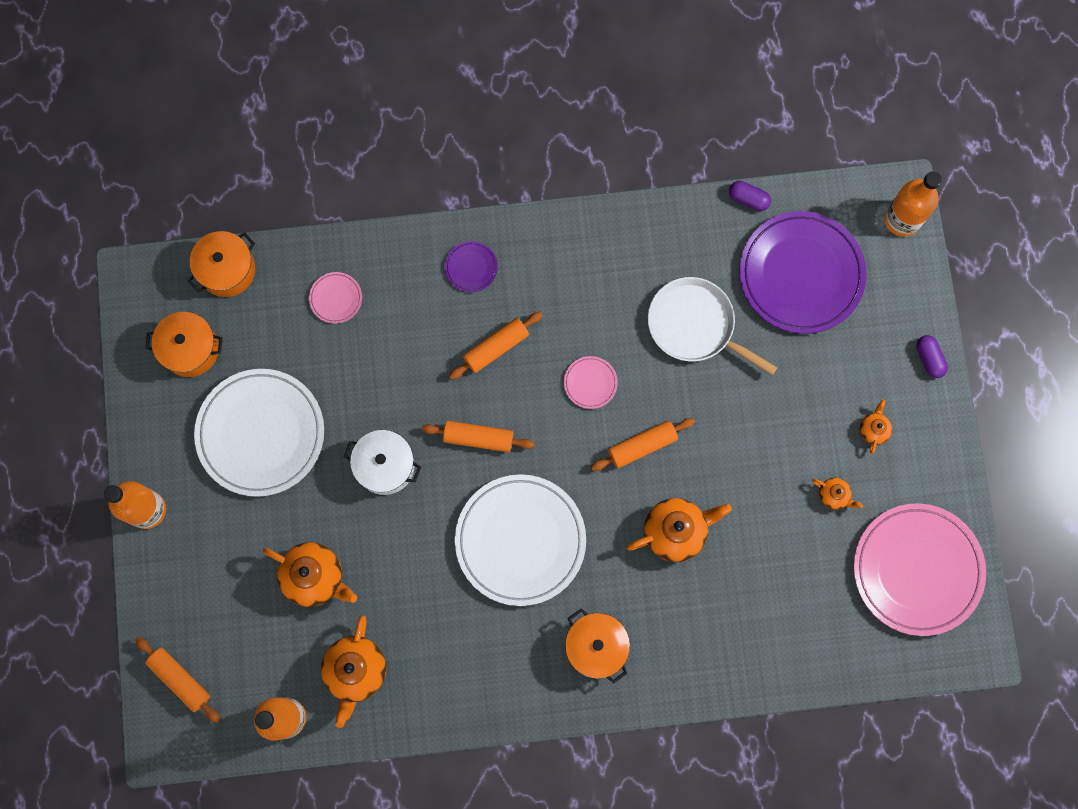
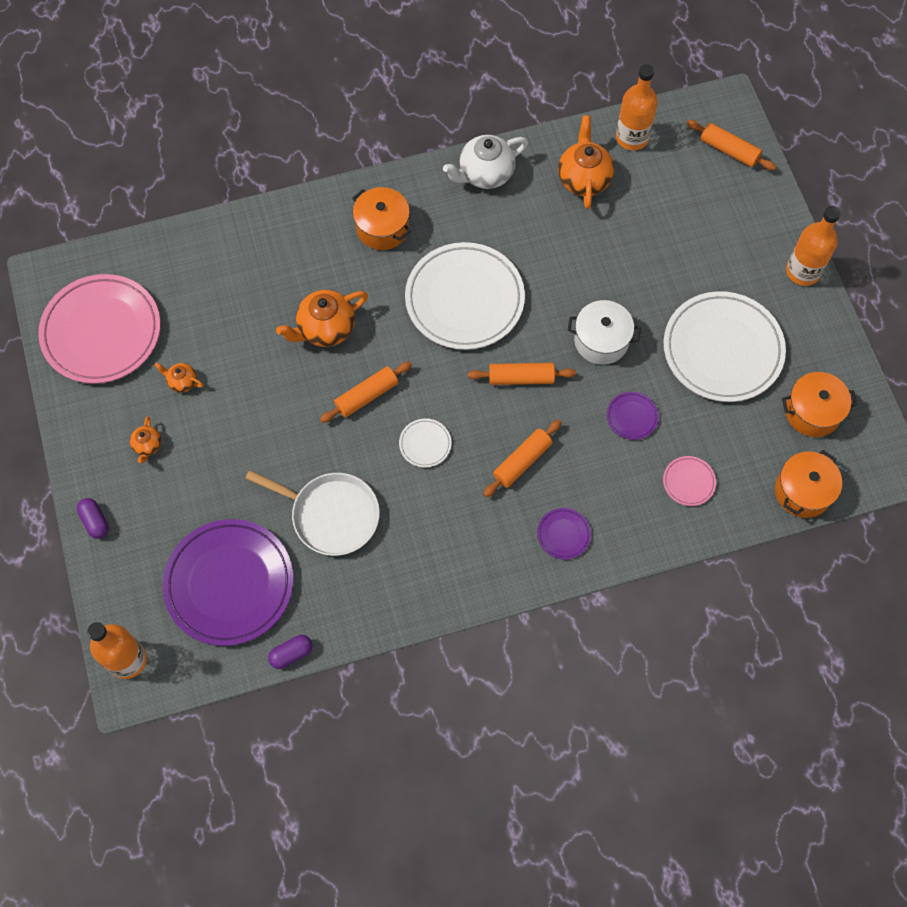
camera: 170 degrees right, 10 degrees down
(315, 577) = (639, 242): orange teapot -> none
(374, 376) = (632, 417): none -> purple plate
(467, 698) = (485, 174): none -> white teapot
(590, 383) = (425, 444): pink plate -> white plate
(748, 199) = (291, 654): purple capsule -> purple capsule turned 45 degrees counterclockwise

